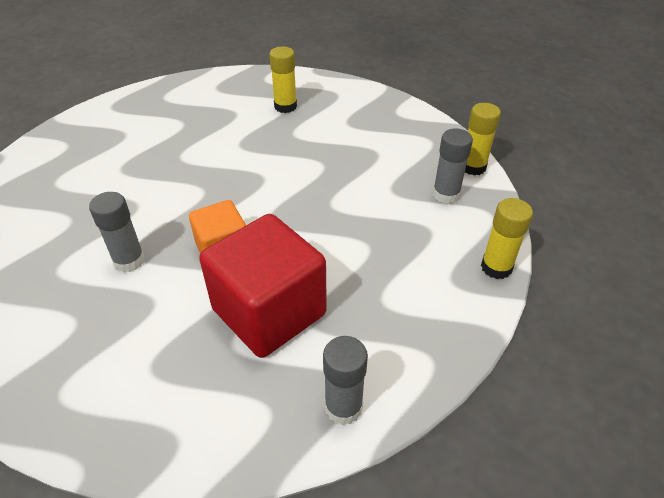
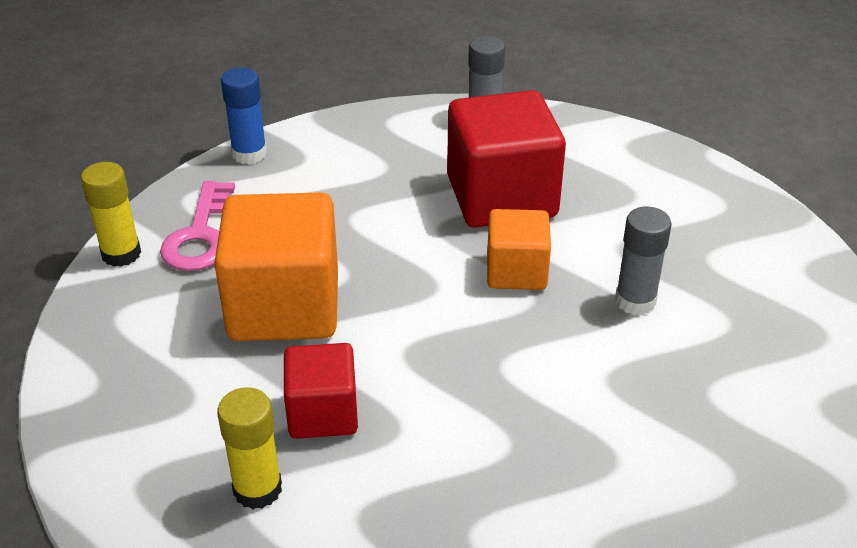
camera: 150 degrees left, 5 degrees down
(282, 138) = (323, 413): none -> red cube
(350, 175) = (284, 306): none -> orange cube
(446, 194) = (200, 235): grey glue stick -> pink key
(496, 267) = (249, 154): yellow glue stick -> blue glue stick

